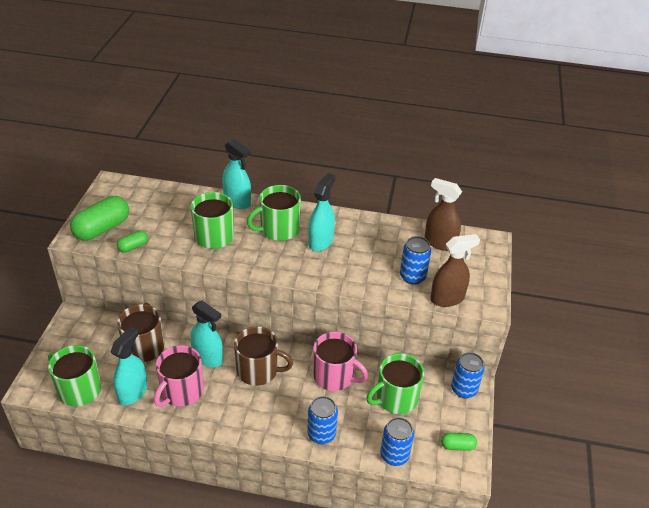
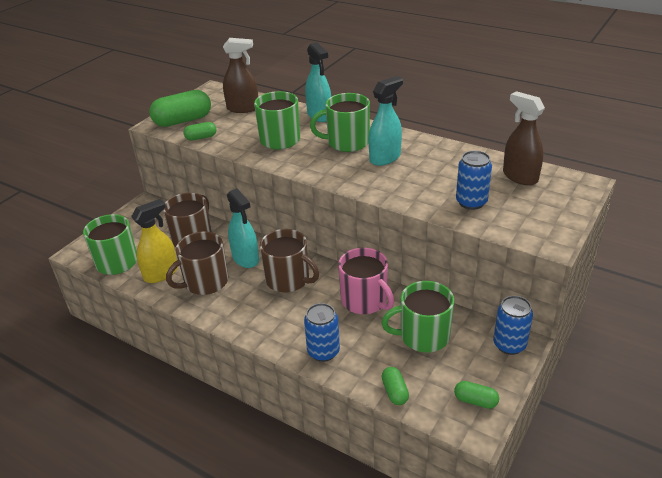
camera: 25 degrees right, 5 degrees down
(133, 392) = (161, 273): turquoise spray bottle -> yellow spray bottle
(181, 391) = (205, 282): pink mug -> brown mug
(394, 455) = (394, 392): blue can -> green capsule
(447, 298) = (502, 228): brown spray bottle -> brown spray bottle (243, 108)

